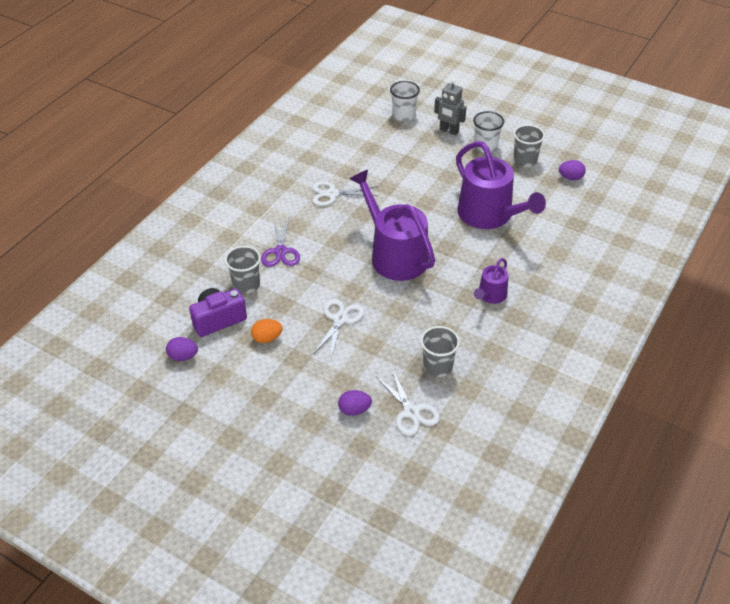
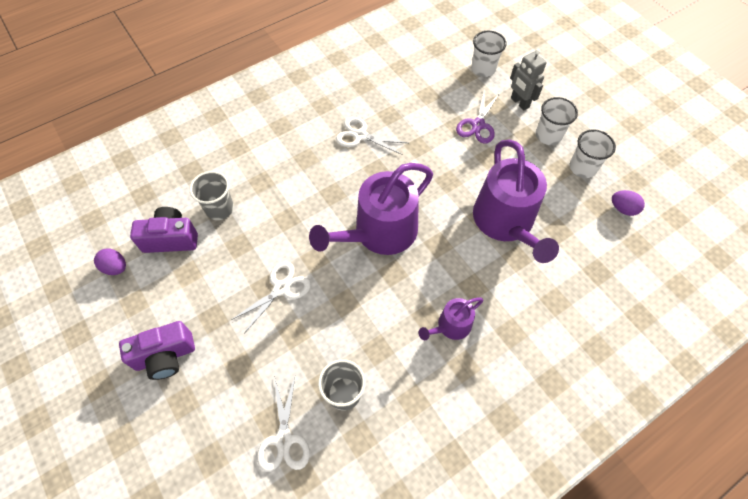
camera: 25 degrees right, 15 degrees up
(267, 338) = (201, 280): orange egg -> none
(275, 398) = (165, 356): none -> purple camera
(280, 251) = (273, 183): purple scissors -> purple scissors (478, 125)
(354, 410) = (230, 408): purple egg -> none
(394, 255) = (379, 232): purple watering can -> purple watering can turned 120 degrees counterclockwise
(525, 160) = (582, 167): grey cup -> white cup

